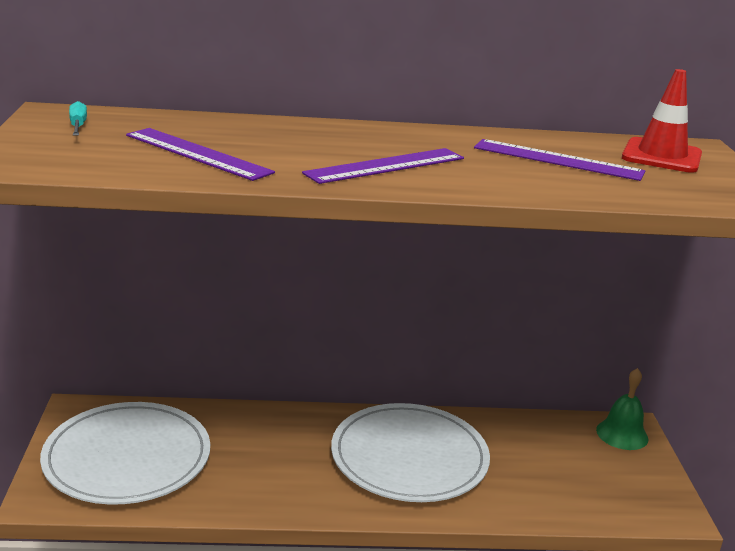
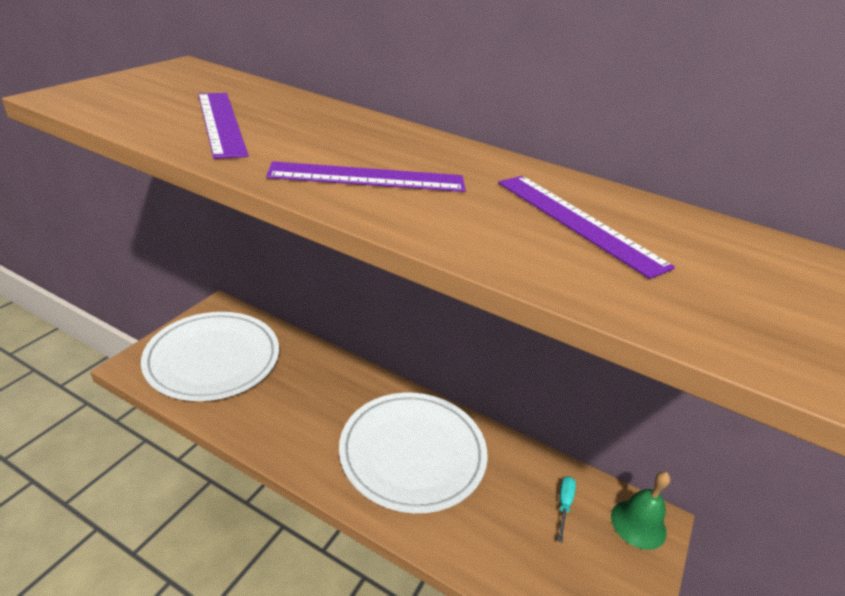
camera: 30 degrees right, 10 degrees up
(78, 126) = (180, 80): turquoise screwdriver -> turquoise screwdriver (564, 505)
(661, 156) = (731, 254): red traffic cone -> none

